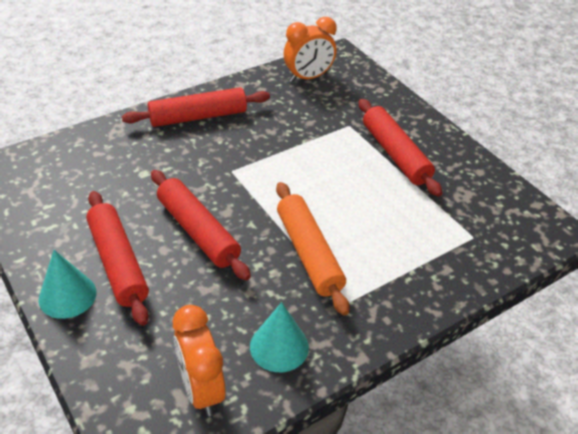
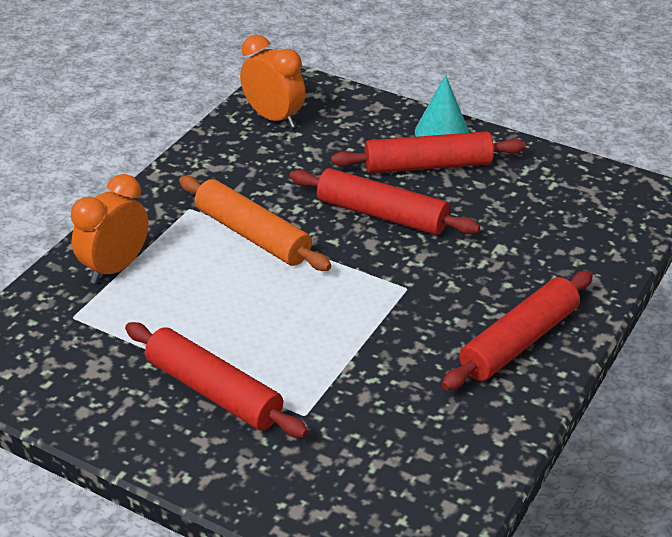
camera: 155 degrees right, 5 degrees down
(118, 263) = (427, 166): red rolling pin -> red rolling pin turned 45 degrees counterclockwise
(279, 346) = (231, 159): turquoise cone -> none
(308, 78) = (428, 482): orange clock -> orange clock (115, 268)

